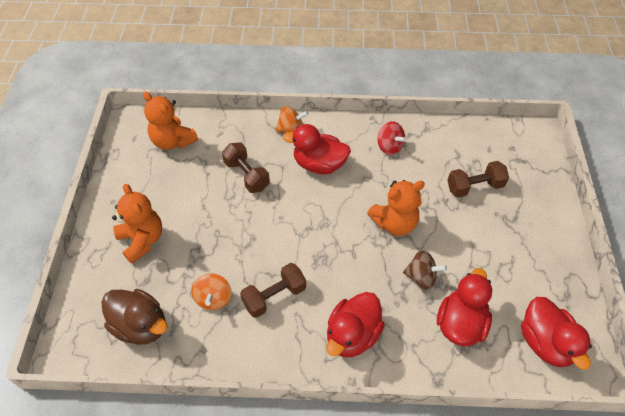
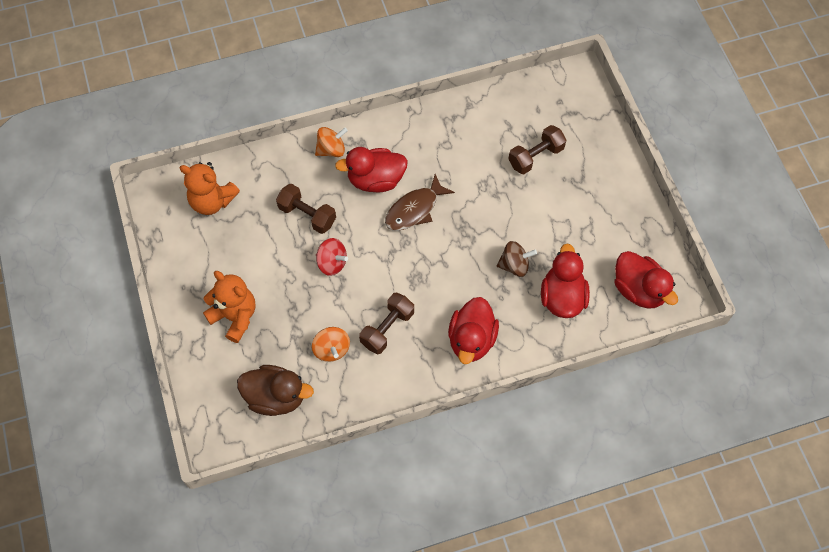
camera: 20 degrees left, 10 degrees up
(344, 199) = (414, 209): none -> brown fish
(389, 147) = (438, 138): red spinning top -> red spinning top (332, 263)
(394, 223) = (472, 219): orange teddy bear -> none

